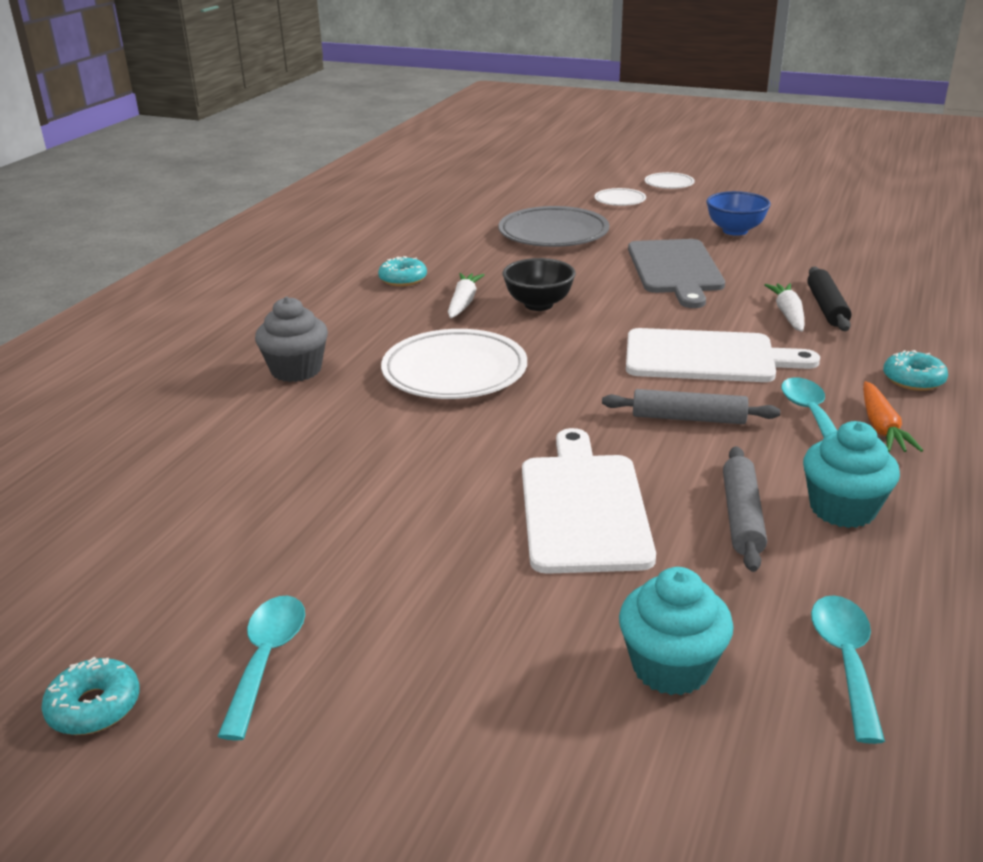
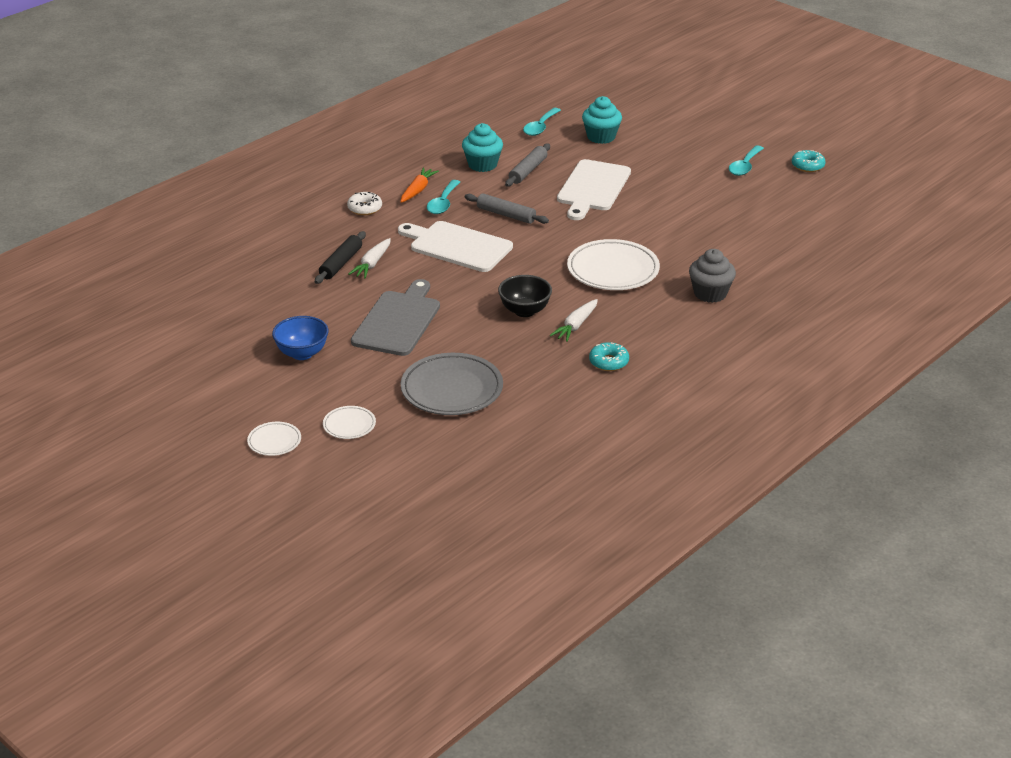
camera: 160 degrees left, 5 degrees up
(913, 380) = (365, 208): turquoise donut -> white donut

